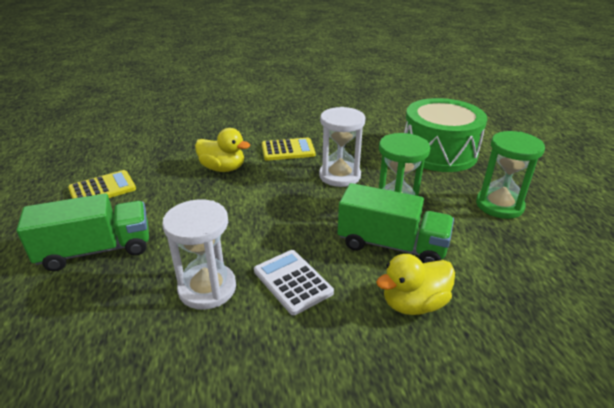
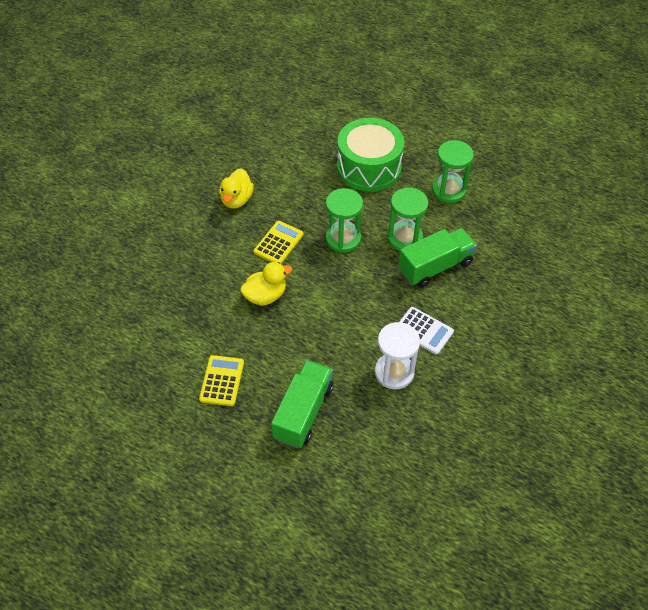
camera: 50 degrees left, 20 degrees up
(292, 282) = (423, 331): white calculator -> white calculator turned 150 degrees counterclockwise
(340, 176) = (343, 239): white hourglass -> green hourglass
(413, 303) = (484, 292): yellow duck -> yellow duck (236, 200)

